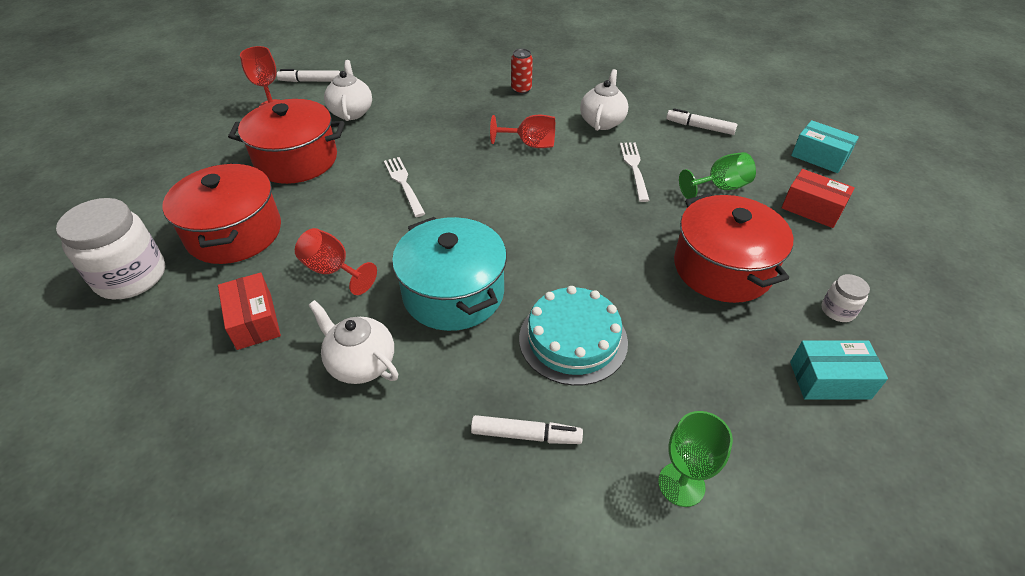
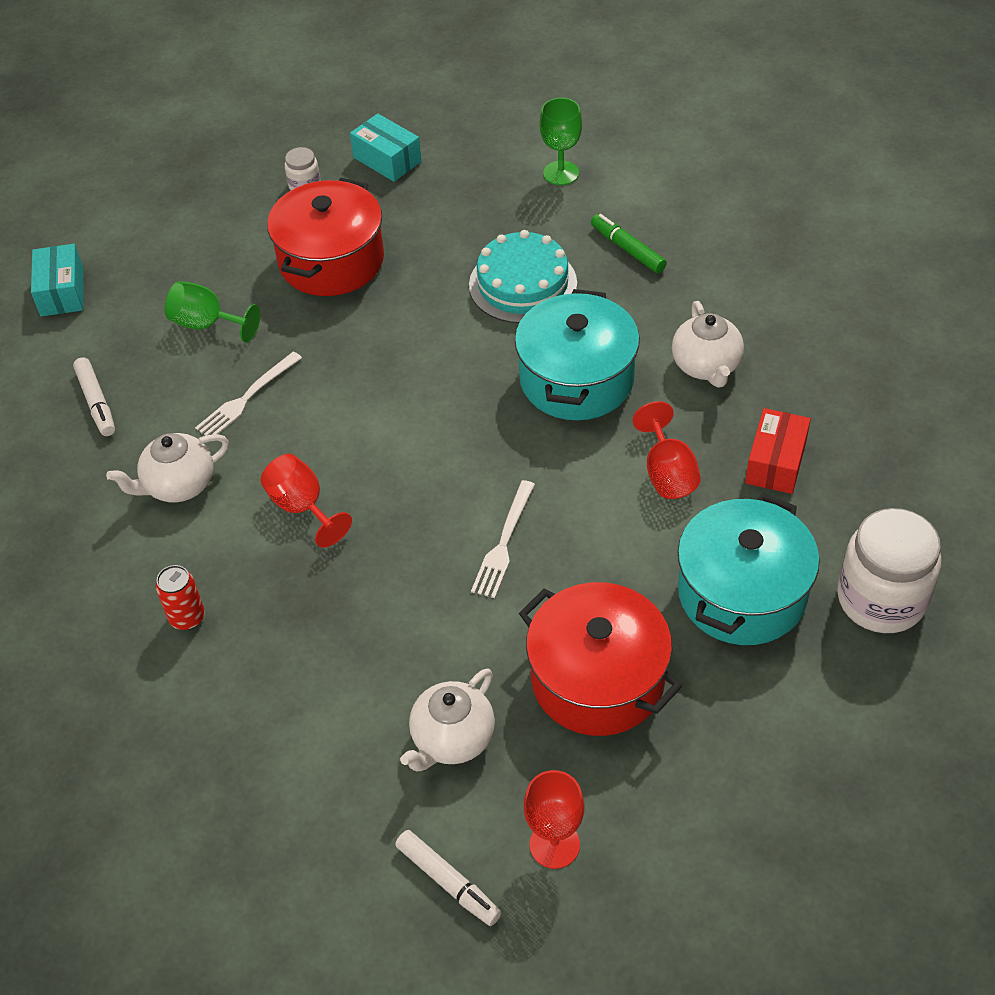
camera: 135 degrees left, 5 degrees up
(234, 233) = (742, 593): red pot -> turquoise pot
(526, 435) = (627, 249): white marker -> green marker
(812, 209) = (171, 255): red box -> none

